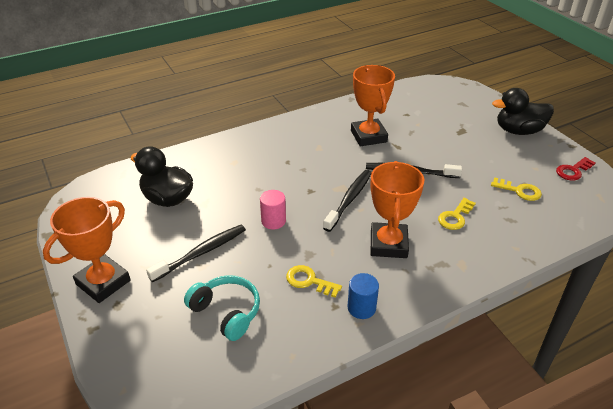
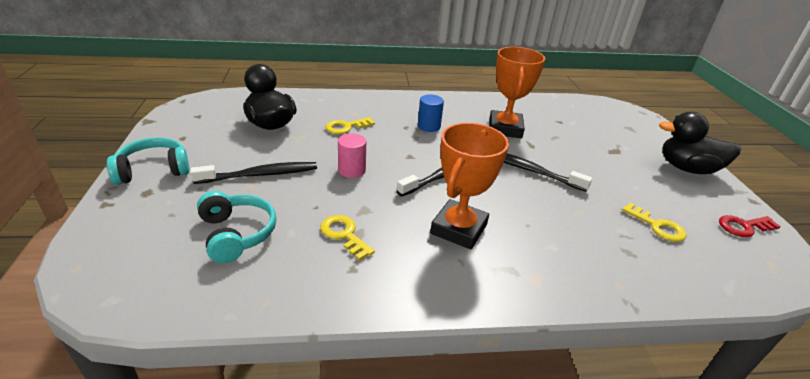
camera: 20 degrees right, 5 degrees down
(103, 282) = (153, 170): orange trophy -> turquoise headphones
(361, 308) = (381, 282): blue cylinder -> blue cylinder (429, 126)
(455, 217) = (557, 227): yellow key -> yellow key (346, 127)

